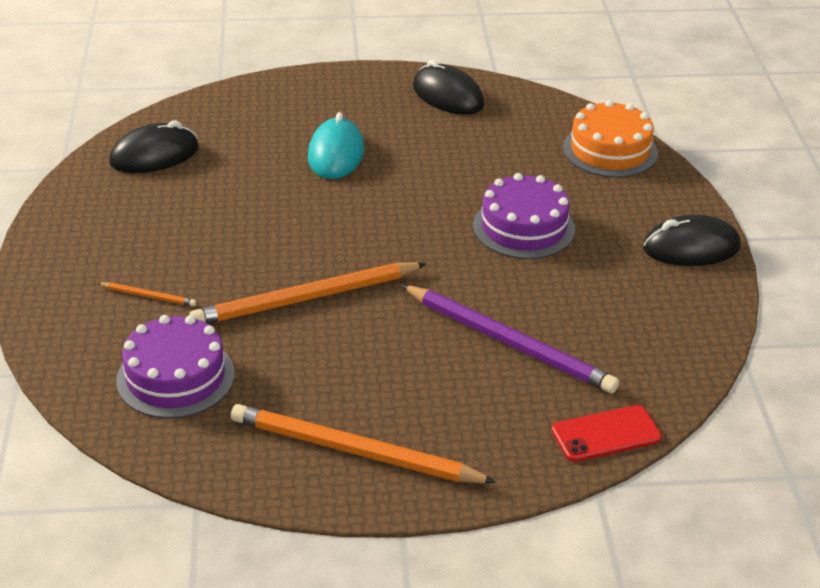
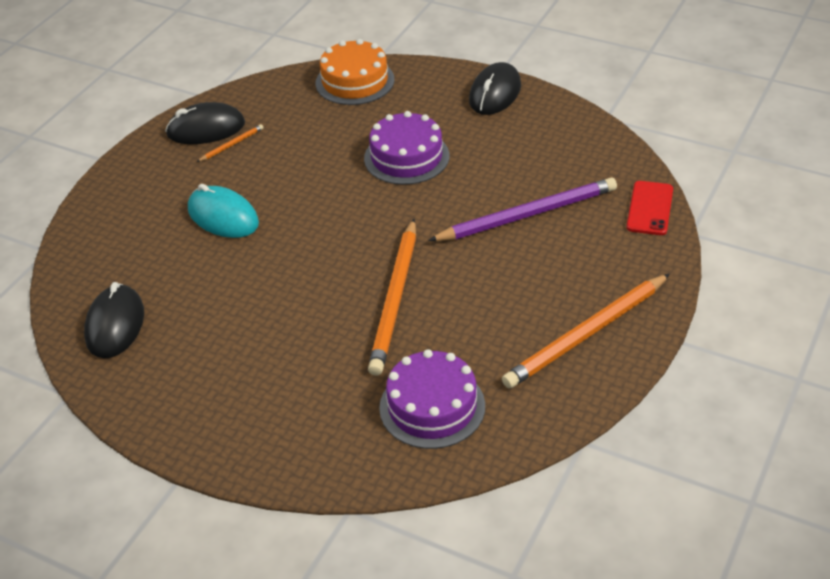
camera: 55 degrees left, 5 degrees up
(148, 296) = (315, 391): orange pencil -> orange pencil (232, 145)

